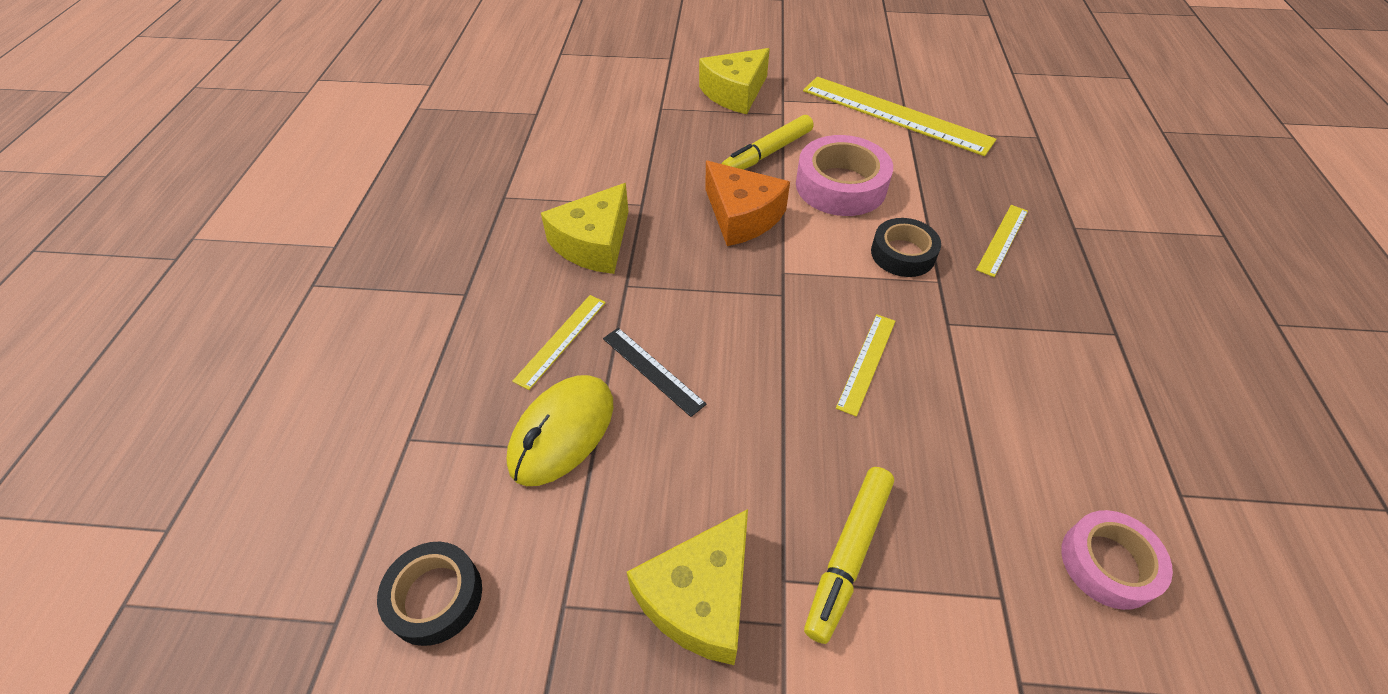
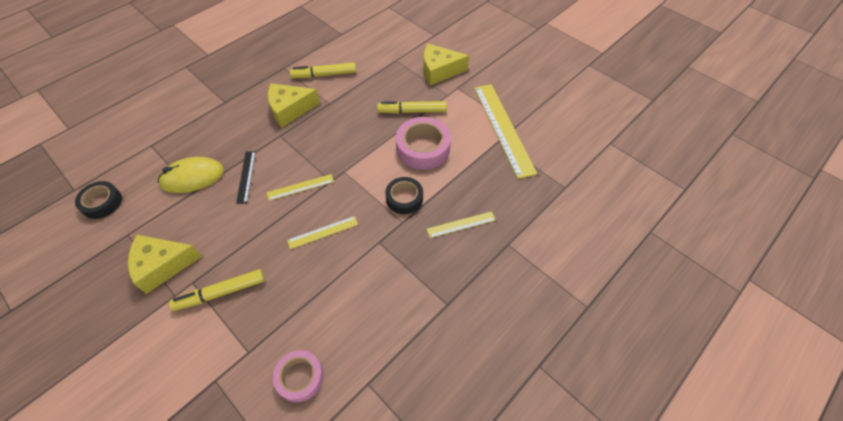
camera: 40 degrees right, 5 degrees up
(561, 340) = (232, 142): yellow ruler -> yellow ruler (300, 187)
(584, 173) = (324, 75): none -> yellow marker
(742, 216) = (360, 135): orange cheese -> none

